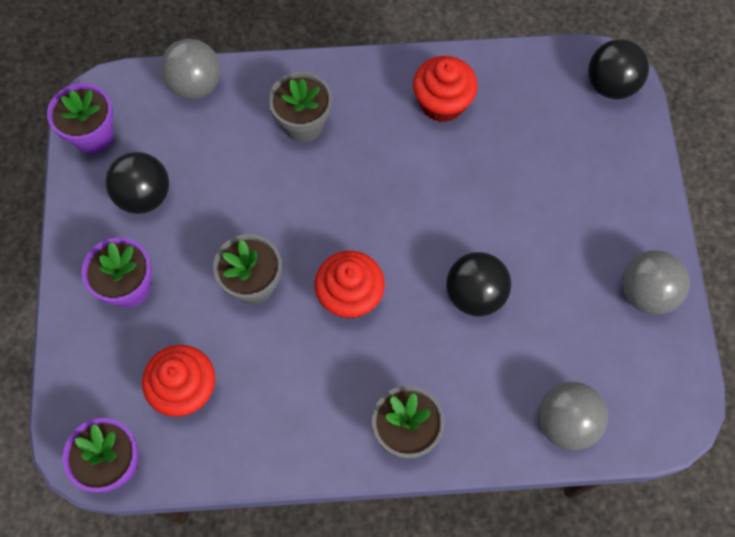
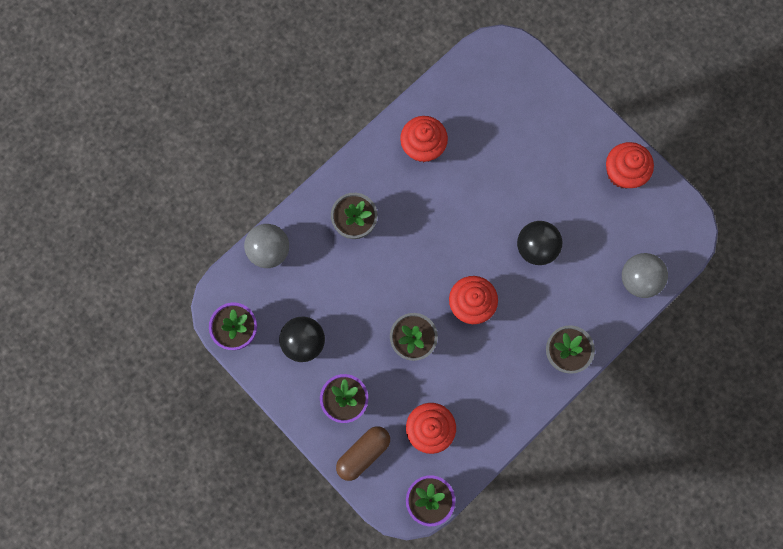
camera: 40 degrees left, 10 degrees up
(94, 356) = (363, 453): none -> brown capsule
(611, 85) = (507, 59): black ball -> none
(646, 292) = (623, 172): grey ball -> red cupcake

